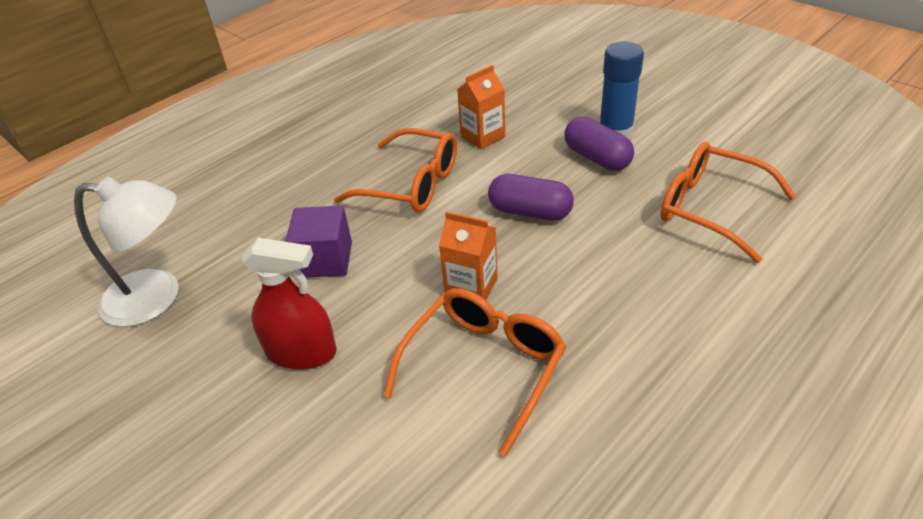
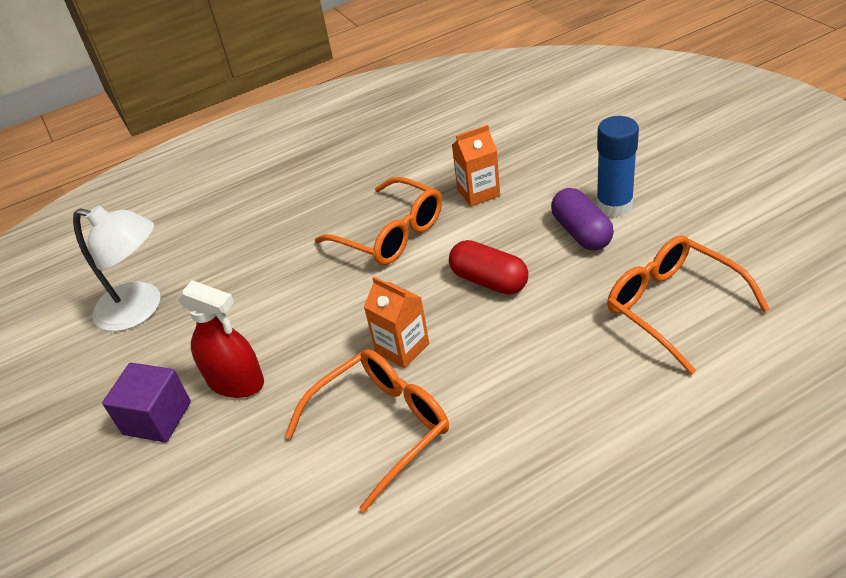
camera: 20 degrees right, 0 degrees up
(325, 260) = (286, 298): purple cube -> purple cube (157, 418)
(530, 212) = (489, 281): purple capsule -> red capsule

